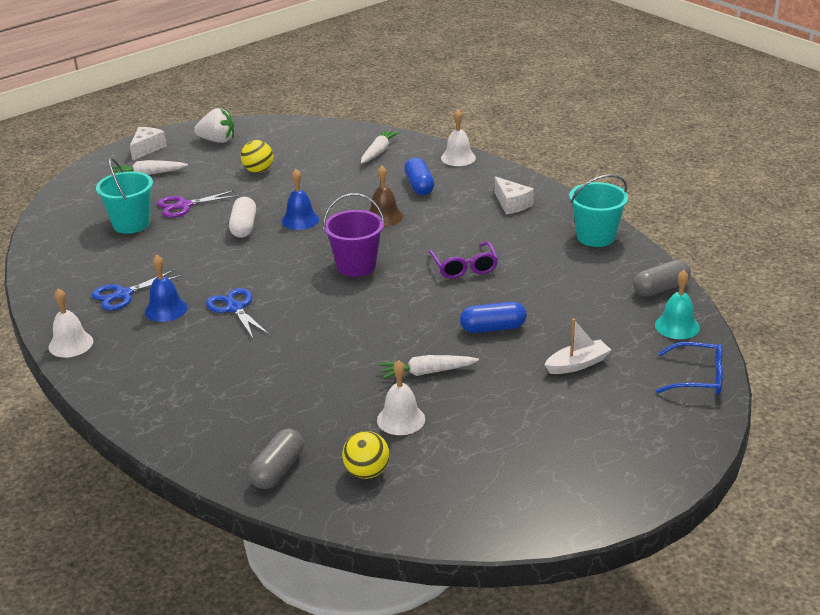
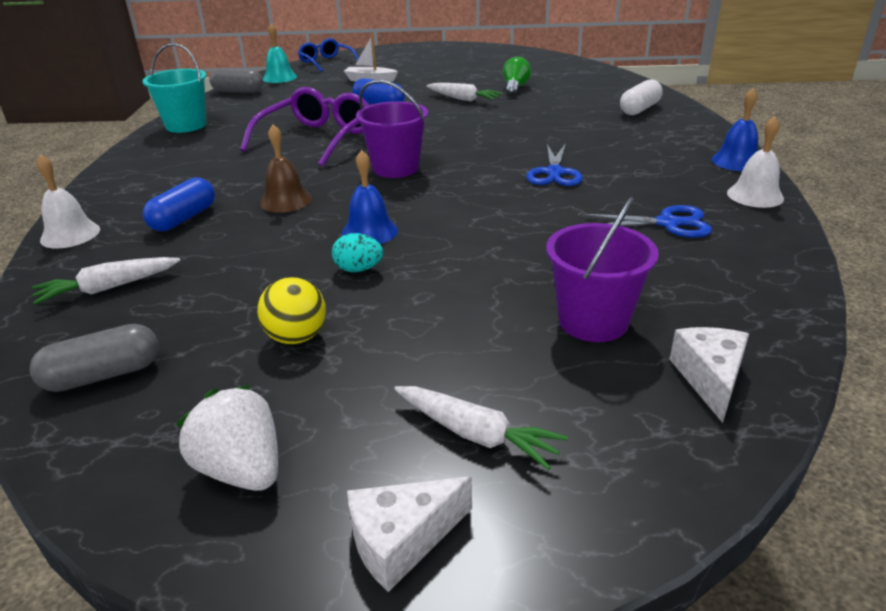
camera: 140 degrees left, 0 degrees up
(131, 224) = (593, 321): turquoise bucket -> purple bucket
(166, 309) = (627, 193): blue bell -> blue bell (736, 161)
(184, 206) = (483, 319): purple scissors -> none
(243, 227) = (443, 250): white capsule -> white capsule (639, 109)
(274, 201) = (358, 269): none -> turquoise egg
(278, 470) = (621, 89): grey capsule -> grey capsule (103, 375)
(367, 472) = (567, 78): yellow ball -> none
(401, 419) = (515, 88): white bell -> green light bulb
(464, 267) = (317, 139): purple glasses -> purple glasses, size x1.61
(511, 204) = (166, 168): white cheese -> white cheese (709, 378)

